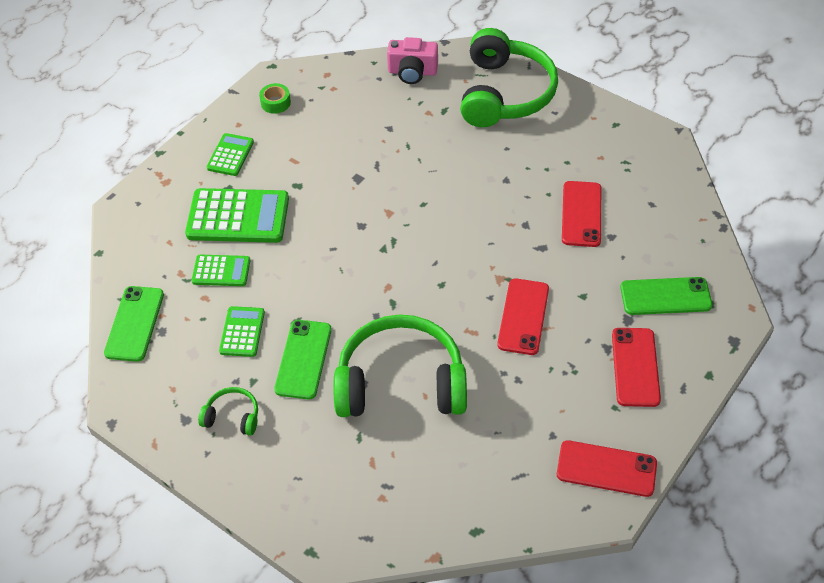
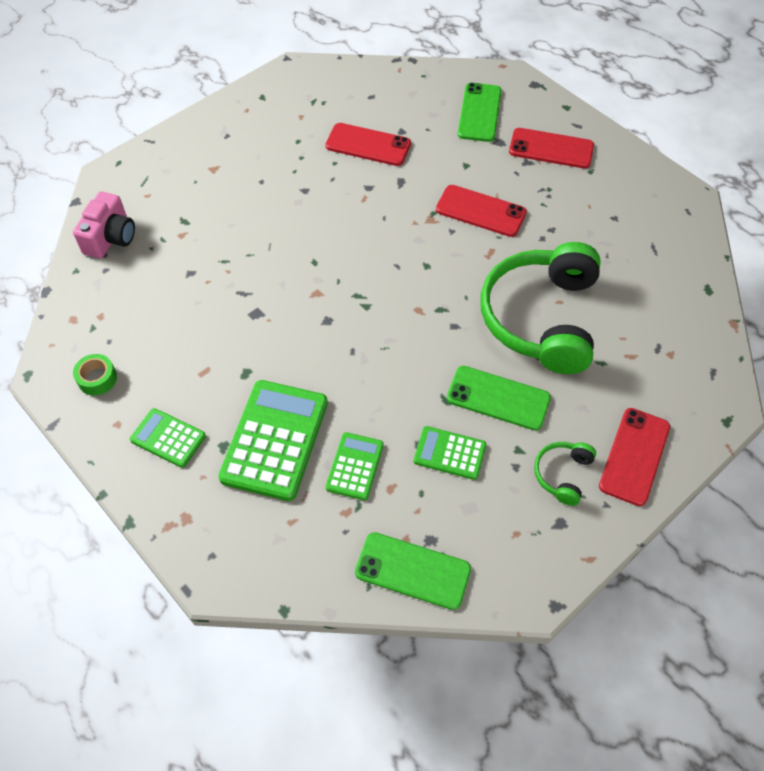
camera: 80 degrees left, 5 degrees up
(505, 93) = (182, 167): green headphones -> none
(606, 469) = (651, 190): red phone -> red phone (634, 456)

